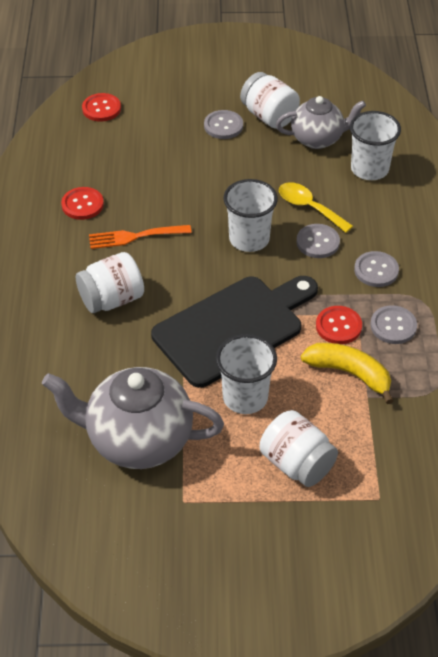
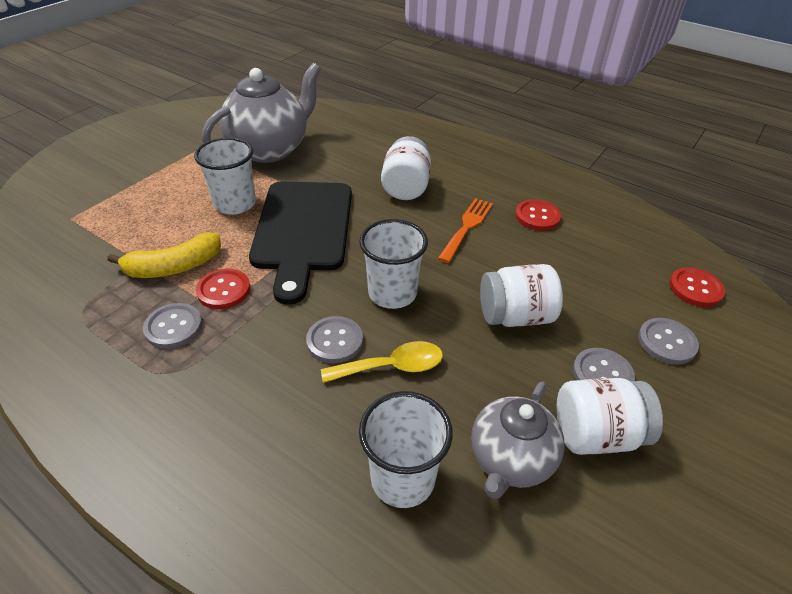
camera: 125 degrees right, 5 degrees down
(296, 463) = (153, 198): white jar -> white jar (515, 316)
(376, 270) = (247, 362): grey button -> grey button (666, 342)

